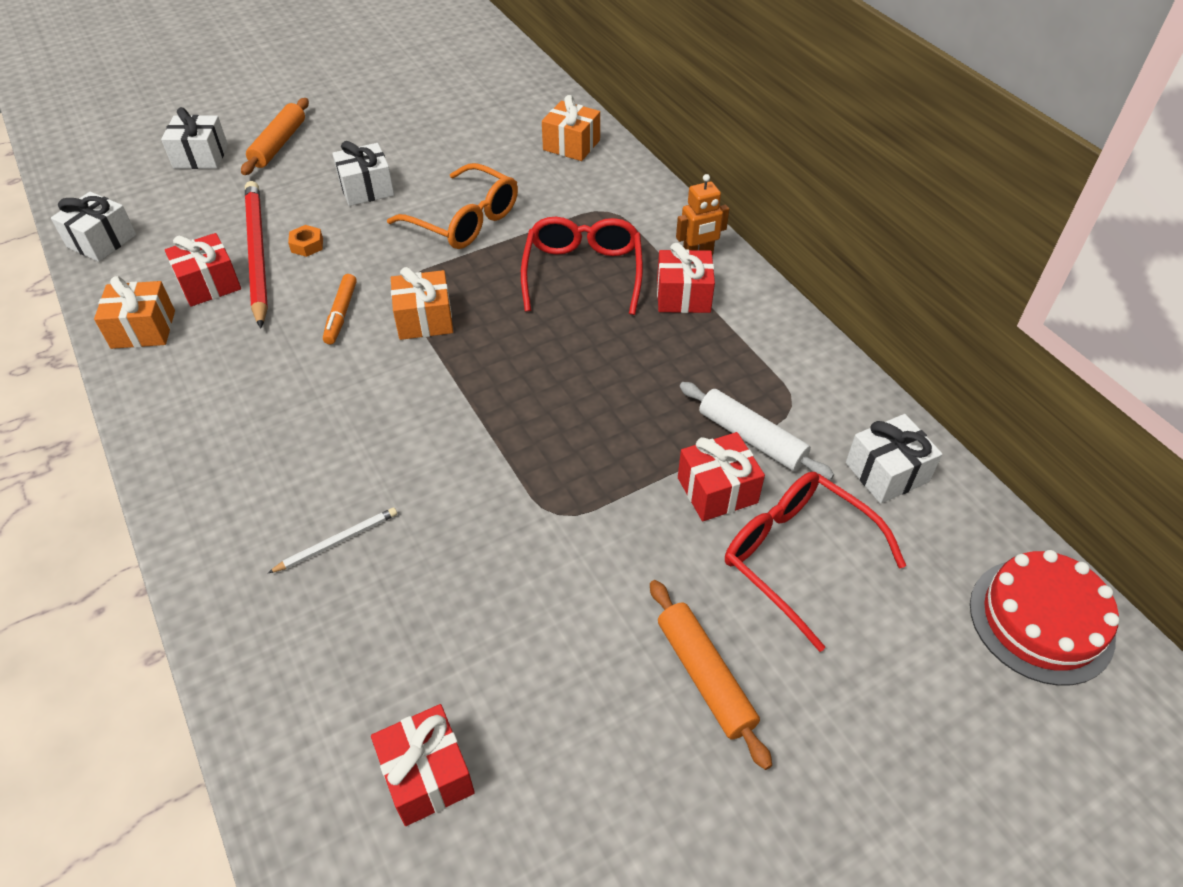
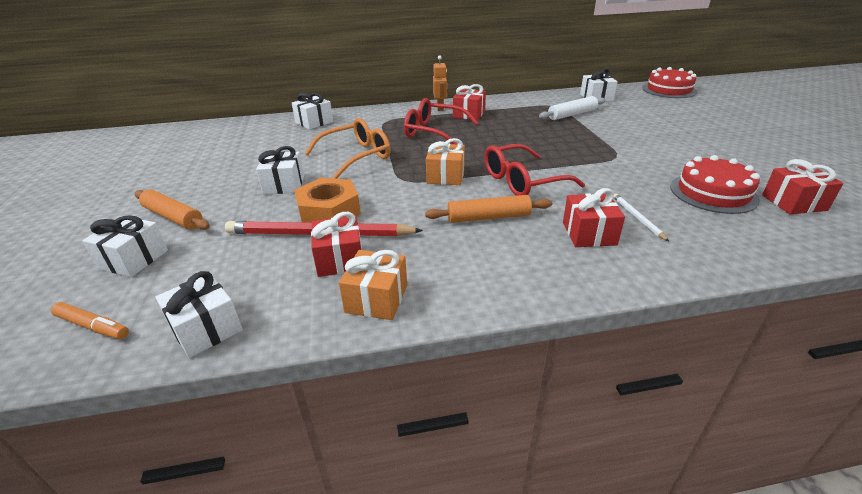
camera: 70 degrees left, 15 degrees down
(307, 245) = (329, 212): orange nut -> orange nut, size x2.27
(341, 314) = (421, 203): orange marker -> orange marker (93, 326)
(441, 650) = (713, 193): none -> red cake
(571, 145) = (314, 122): orange gift -> white gift
(705, 676) = (710, 139): orange rolling pin -> orange rolling pin (488, 217)
(717, 490) = (603, 124): red gift -> red gift (589, 233)
(796, 556) = (642, 116): red glasses -> red glasses (522, 181)

